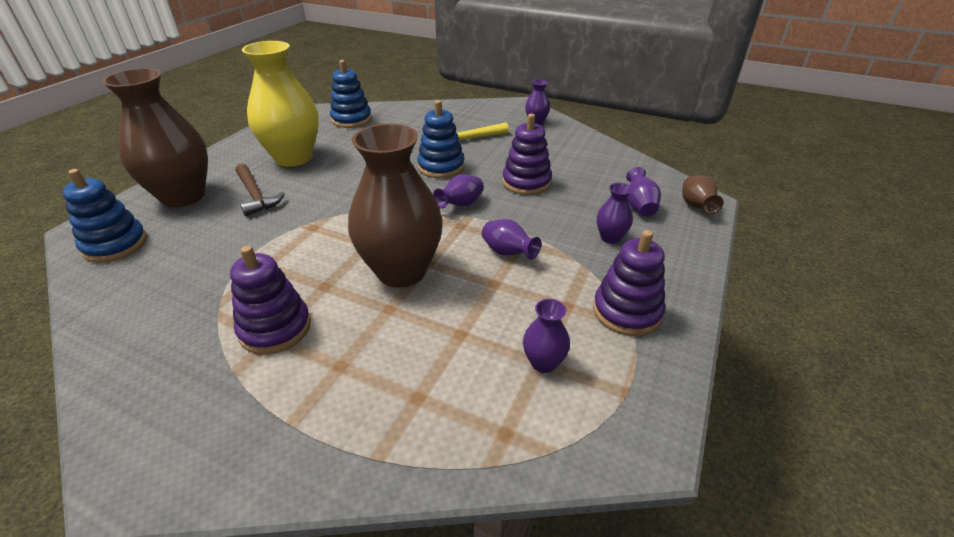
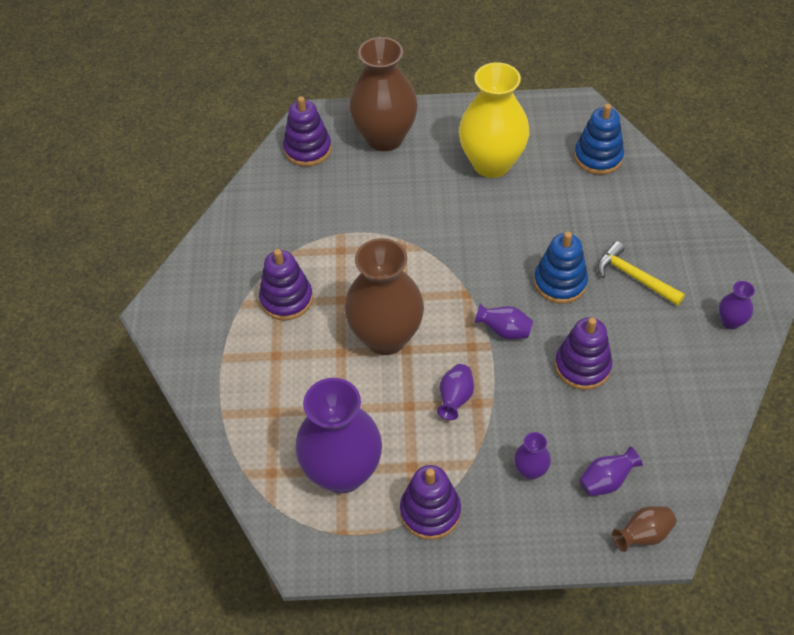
camera: 65 degrees right, 15 degrees up
(115, 245) = (307, 149): blue stacking toy -> purple stacking toy
(255, 195) = (417, 181): brown hammer -> none
(543, 363) = (342, 472): purple vase -> purple vase, size x2.33

